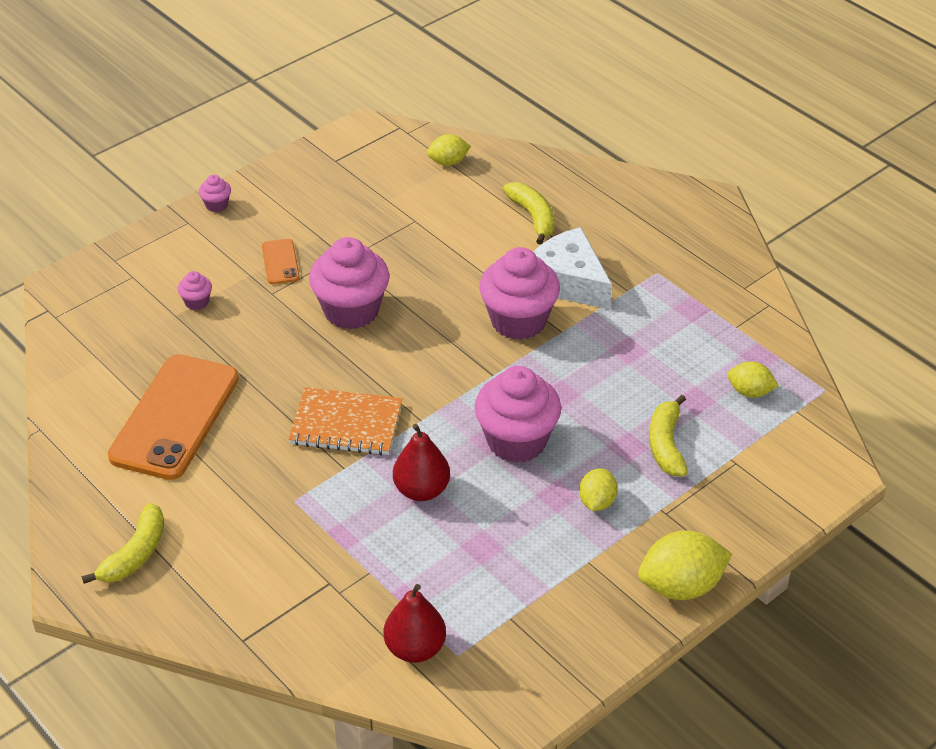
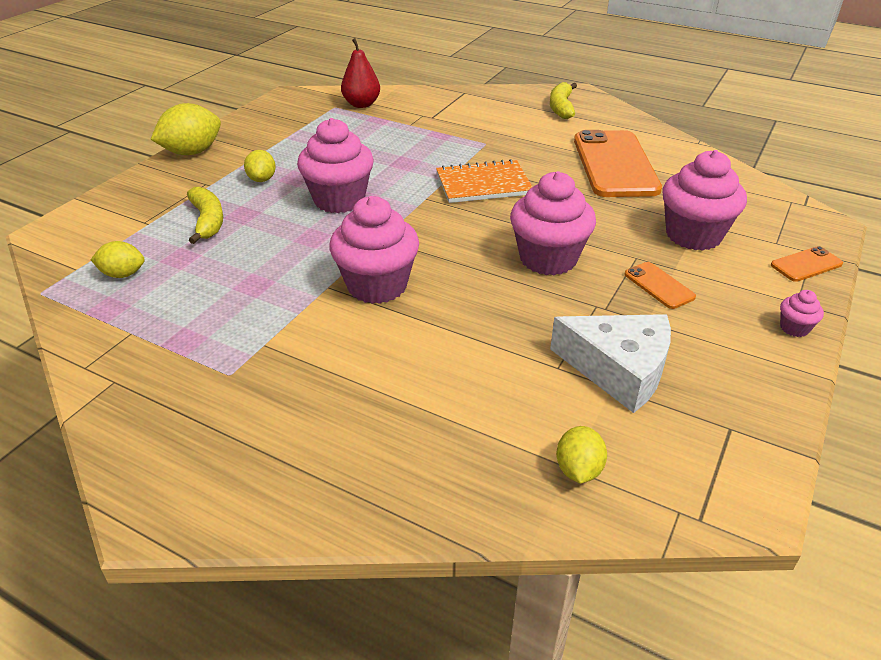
camera: 160 degrees right, 5 degrees down
(137, 250) = (806, 264): none -> orange phone
(197, 302) = (693, 235): pink cupcake -> pink cupcake, size x2.31
(421, 490) = (399, 162): red pear -> none
(448, 162) = (578, 470): yellow lemon -> yellow lemon turned 45 degrees counterclockwise
(533, 217) = (412, 410): yellow banana -> none
(567, 281) = (338, 337): white cheese -> white cheese (619, 370)

